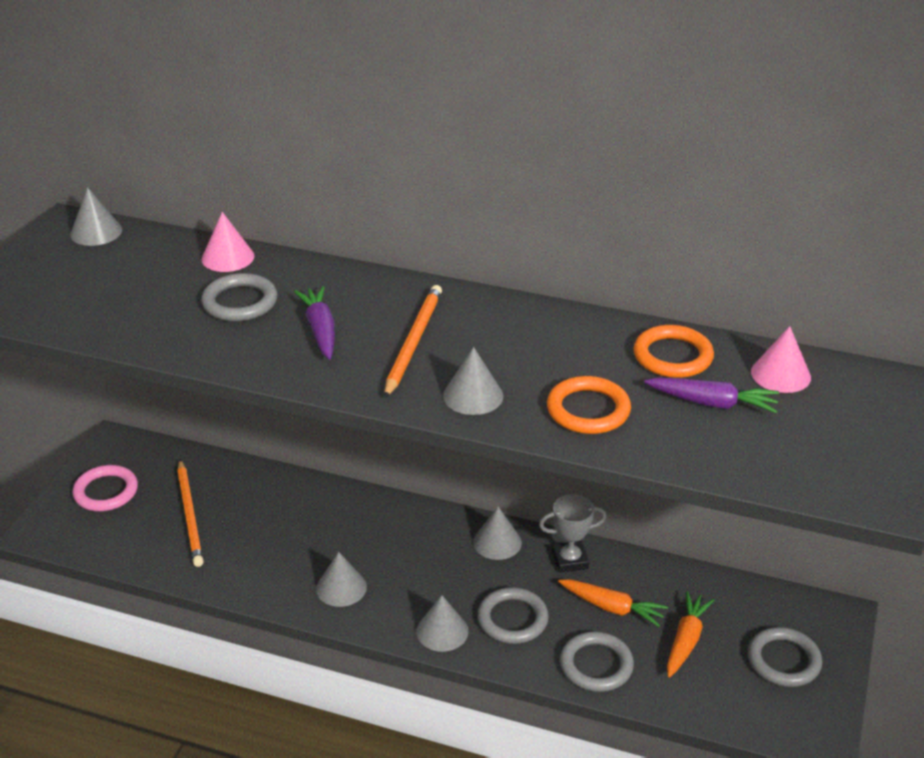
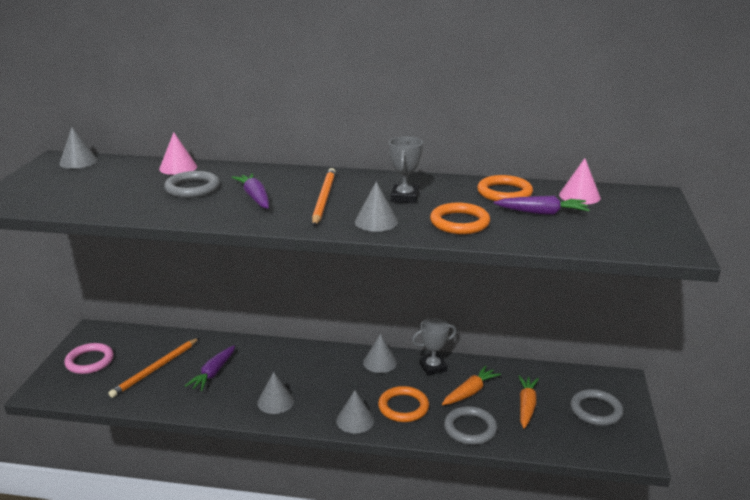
camera: 10 degrees left, 10 degrees down
(190, 515) = (155, 369): orange pencil -> orange pencil turned 60 degrees clockwise
(266, 531) = (213, 373): none -> purple carrot
(512, 619) = (403, 407): grey ring -> orange ring
(526, 351) = (404, 197): none -> grey trophy
(611, 607) = (470, 392): orange carrot -> orange carrot turned 60 degrees counterclockwise

